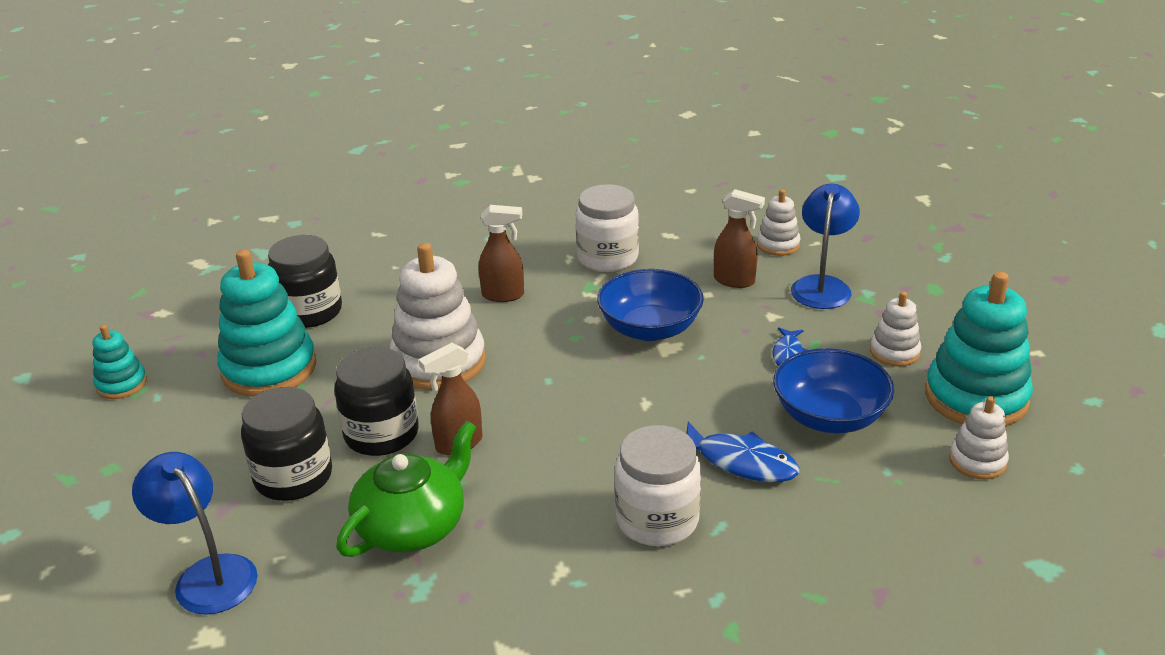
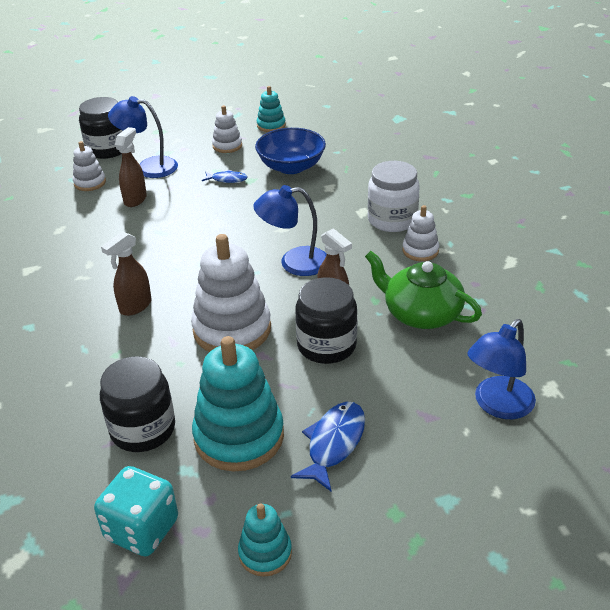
camera: 95 degrees left, 5 degrees up
(191, 318) = (142, 529): none -> turquoise dice
(293, 477) = (384, 384): black jar -> black jar (107, 149)
(503, 295) = (135, 306): brown spray bottle -> brown spray bottle turned 135 degrees counterclockwise
(561, 413) = (294, 262): none -> blue lamp
(607, 258) = (87, 257): white jar -> none
(650, 329) = (193, 232): blue bowl -> none
(741, 462) = (336, 194): blue fish -> blue fish (334, 443)
(976, 397) = (271, 125): turquoise stacking toy -> turquoise stacking toy, size x0.52
(977, 461) = (325, 128): white stacking toy -> white stacking toy (420, 251)

